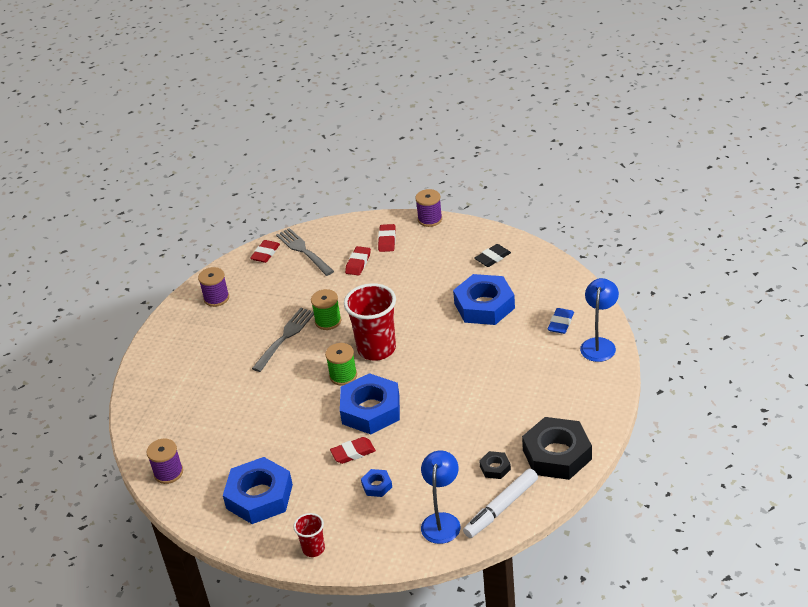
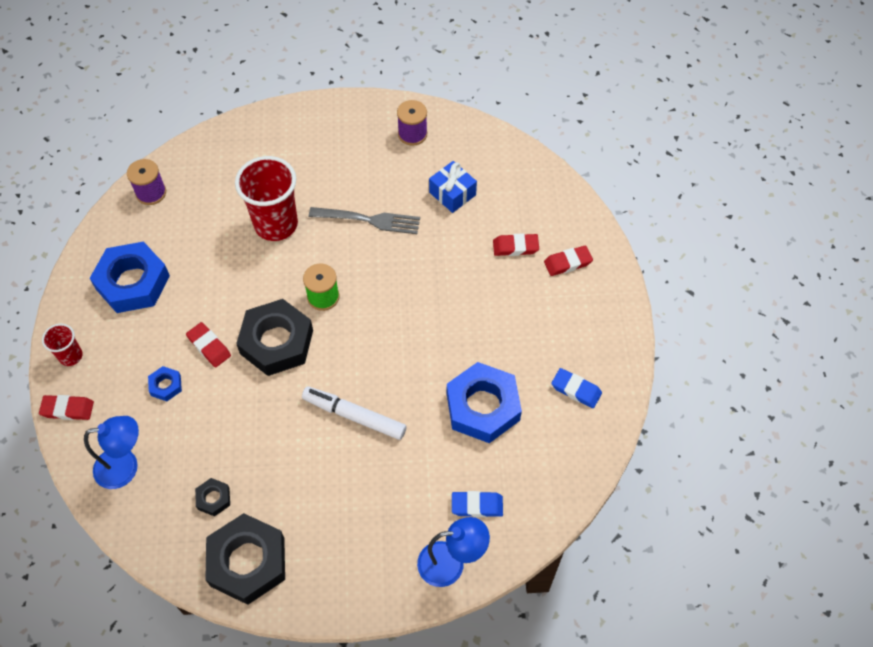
camera: 65 degrees right, 20 degrees up
(265, 253) = (500, 151): red eraser -> red eraser (67, 409)
(289, 287) = (452, 194): none -> blue gift
(304, 251) = (518, 186): grey fork -> none
(328, 321) = (406, 251): green spool -> none
(371, 410) = (276, 342): blue nut -> black nut
(376, 349) = (374, 315): red cup -> red cup (276, 224)
(430, 219) = (625, 296): purple spool -> none
(492, 258) = (576, 390): black eraser -> blue eraser
(501, 508) = (154, 523): white marker -> white marker (354, 416)

